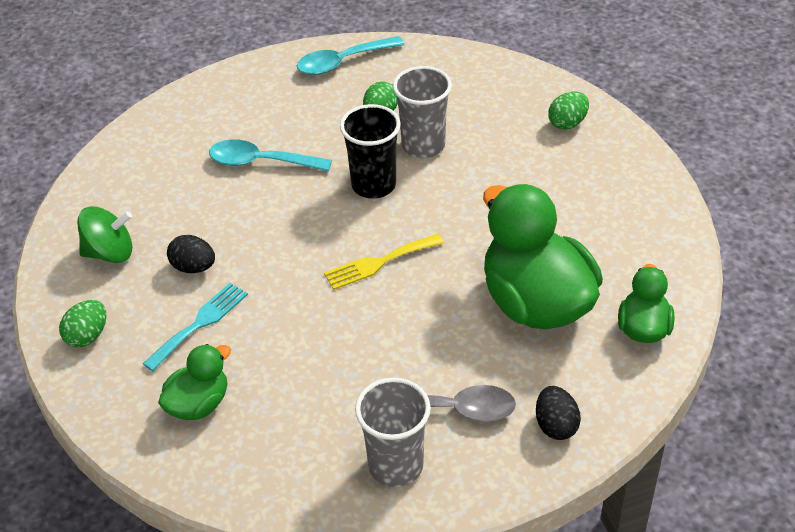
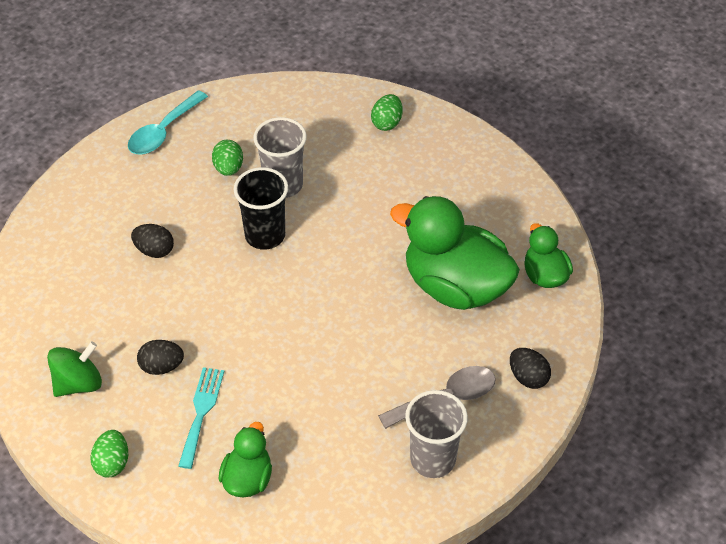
camera: 30 degrees left, 5 degrees up
(261, 162) = (154, 250): turquoise spoon -> black egg
(379, 263) = (313, 301): yellow fork -> none

